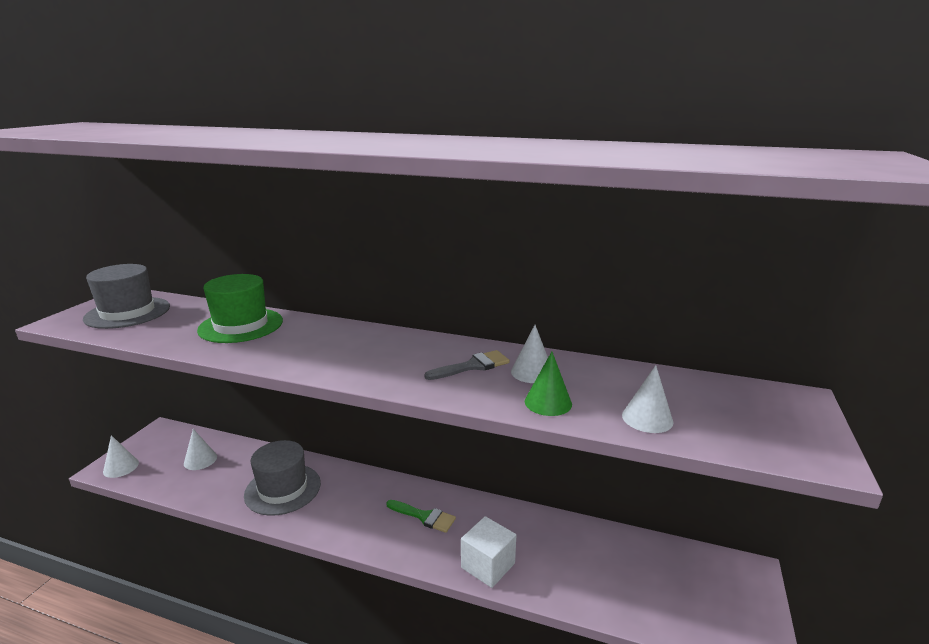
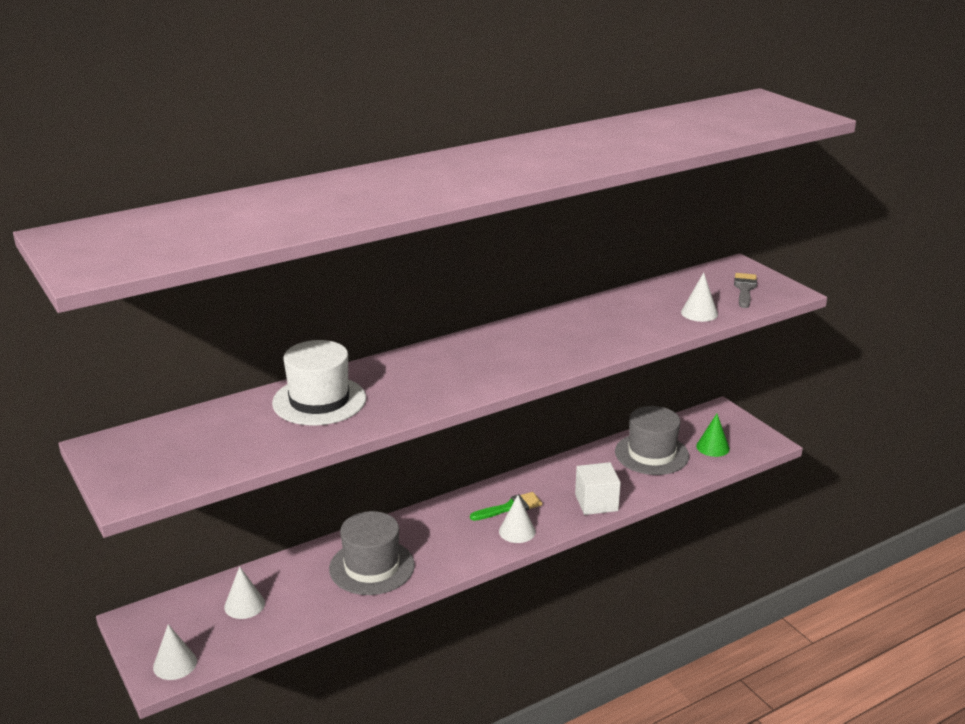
camera: 50 degrees left, 5 degrees up
(127, 313) = (171, 452): grey hat -> grey hat (651, 454)
(241, 325) = (319, 401): green hat -> white hat
(472, 366) = (558, 335): grey brush -> grey brush (744, 289)
(532, 372) = (597, 320): white cone -> white cone (517, 531)
(548, 402) = (642, 331): green cone -> green cone (712, 447)

